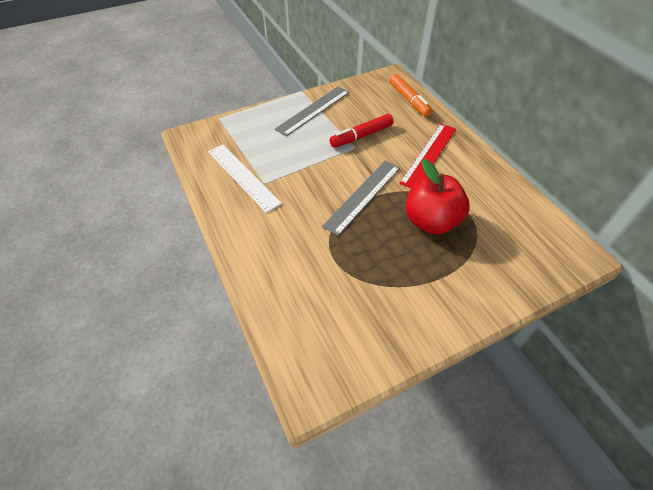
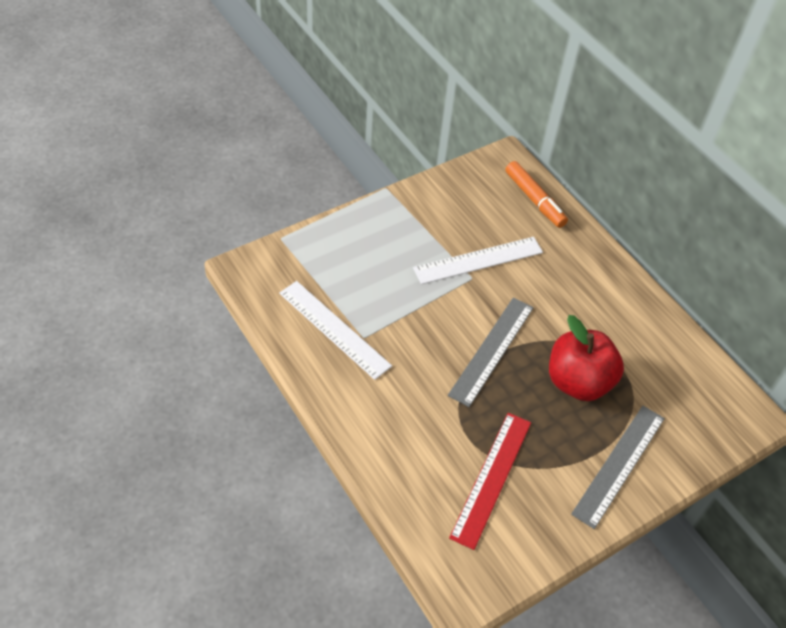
camera: 10 degrees left, 0 degrees up
(313, 110) = (408, 220): grey ruler -> grey ruler (619, 465)
(361, 136) = (478, 260): red marker -> white ruler
(429, 155) = (568, 286): red ruler -> red ruler (491, 478)

